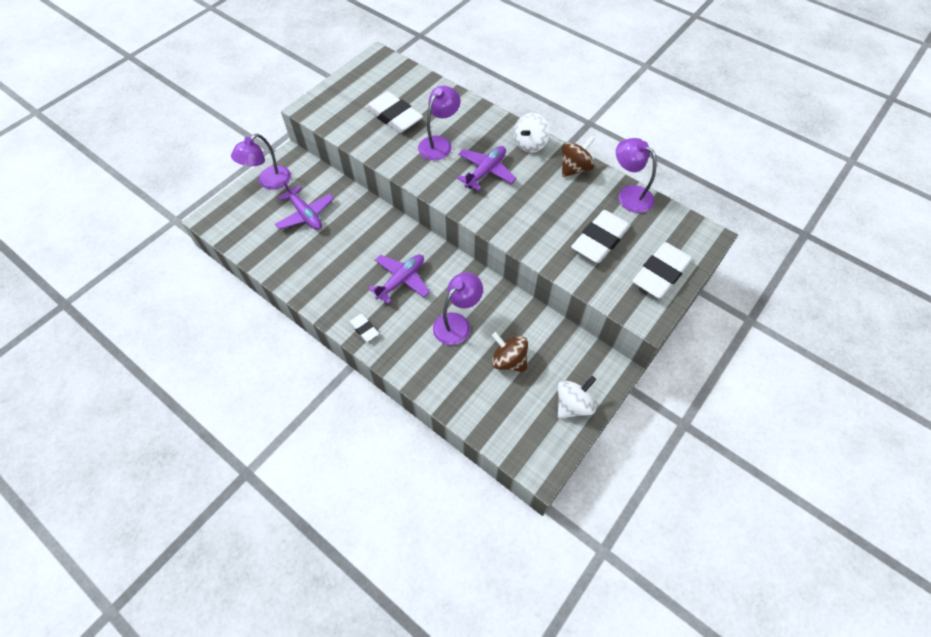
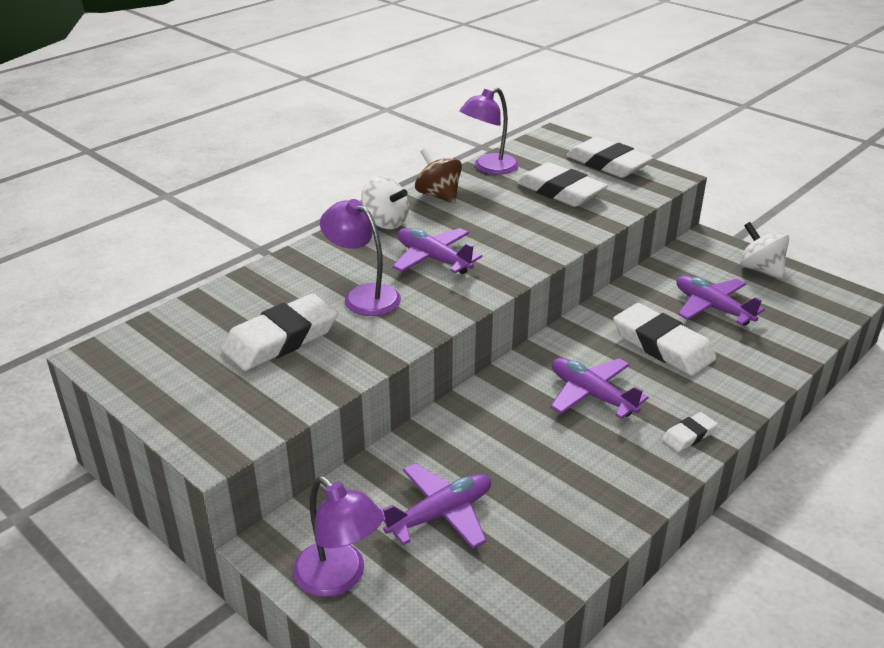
camera: 85 degrees left, 25 degrees down
(457, 323) = (662, 345): purple lamp -> white eraser
(508, 360) = (712, 308): brown spinning top -> purple plane

